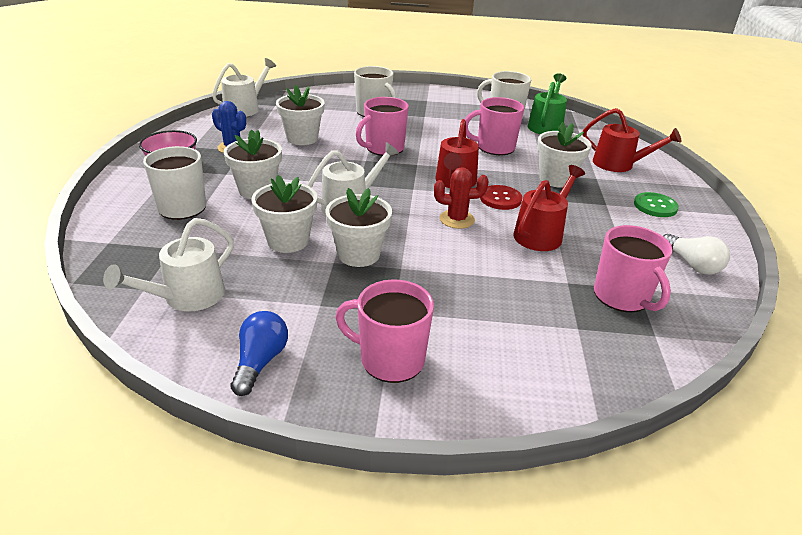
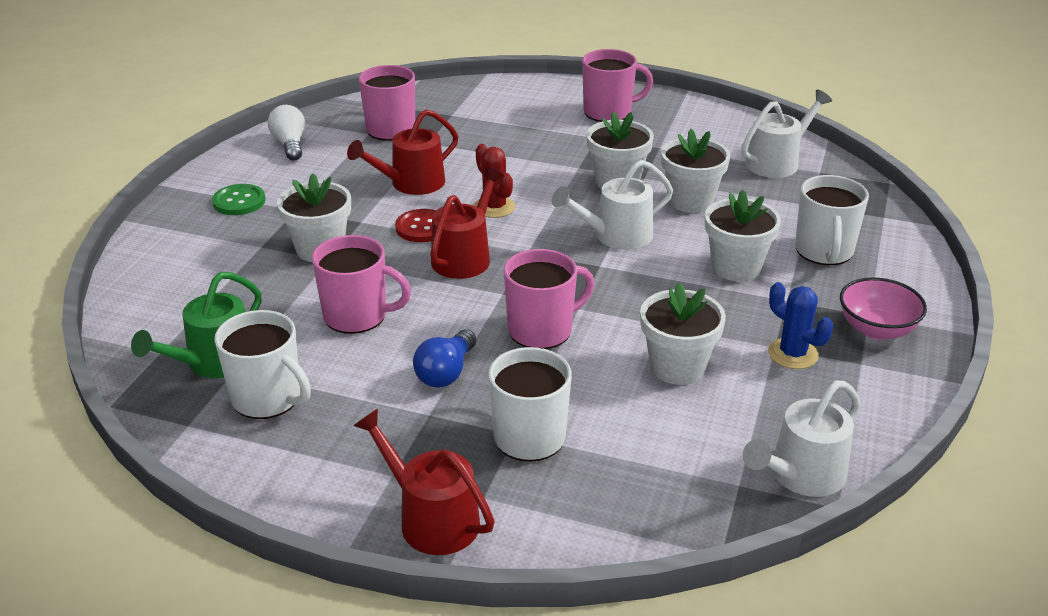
camera: 165 degrees left, 0 degrees up
(260, 362) = (705, 119): blue light bulb -> blue light bulb (446, 372)
(390, 359) = (609, 112): pink mug -> pink mug turned 45 degrees counterclockwise
(457, 219) = (494, 207): red cactus -> red cactus turned 45 degrees clockwise
(618, 164) = (198, 265): red watering can -> red watering can (432, 519)

